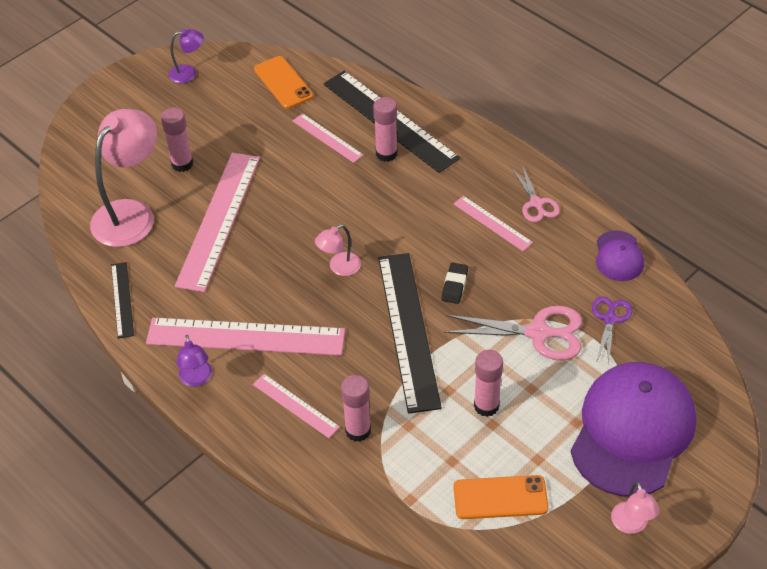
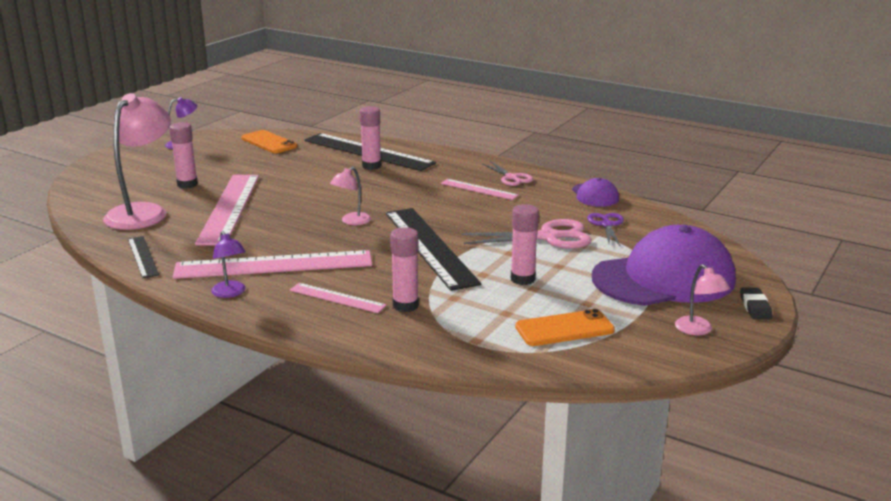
camera: 15 degrees left, 25 degrees down
(327, 138) = (317, 163): pink ruler -> none
(454, 285) = (461, 221): black eraser -> black eraser (755, 307)
(632, 431) = (664, 278): purple cap -> purple cap turned 60 degrees clockwise

